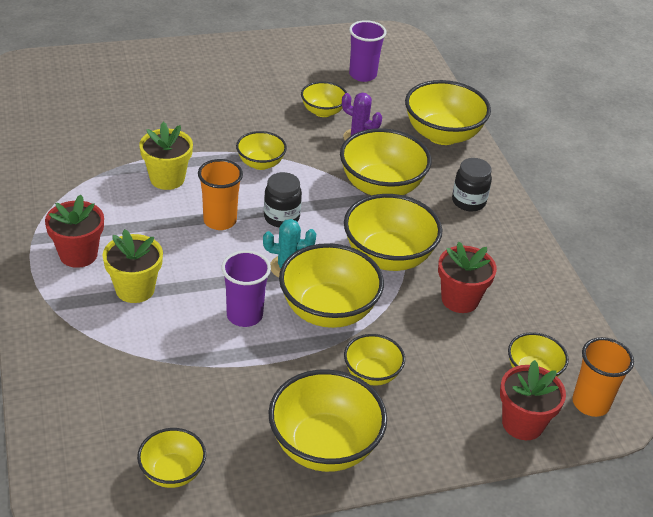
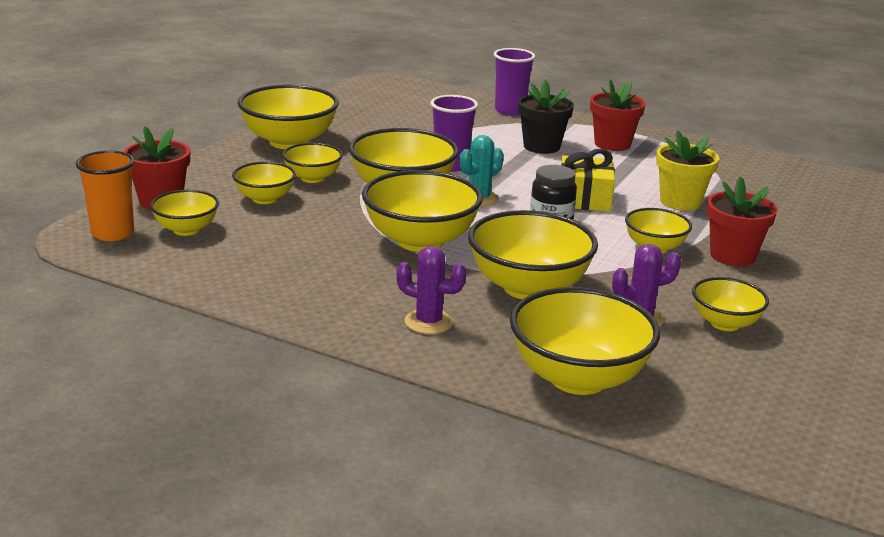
camera: 135 degrees right, 15 degrees down
(135, 289) = (541, 146): yellow flower pot -> black flower pot
(172, 472) = (357, 106): yellow bowl -> yellow bowl (264, 199)
(220, 221) = (584, 199): orange cup -> yellow gift
(362, 75) = (798, 395): purple cup -> purple cup (510, 110)
(460, 299) = (313, 243): red flower pot -> red flower pot (732, 256)
(468, 201) = (428, 322): black jar -> purple cactus

